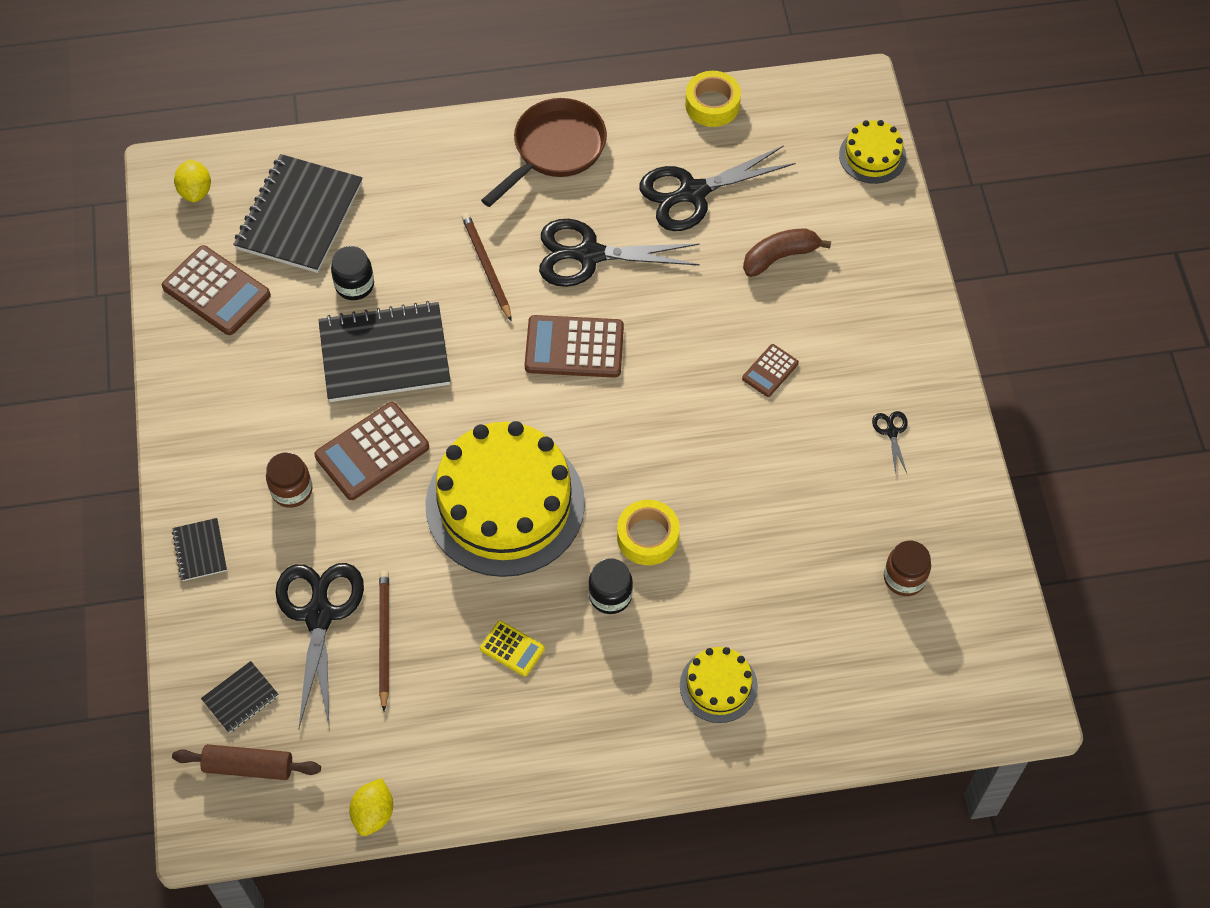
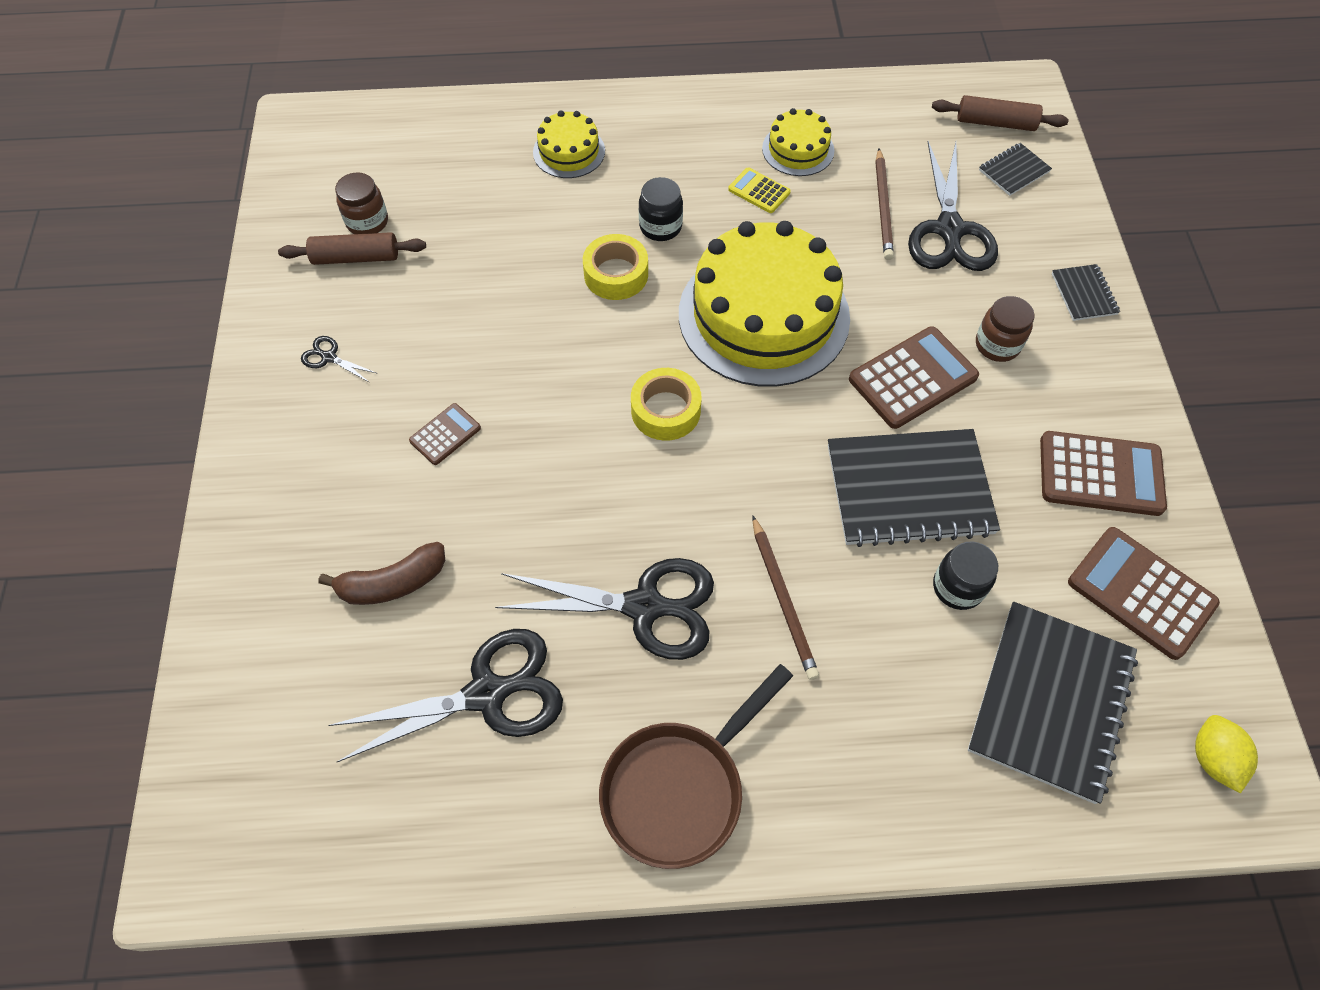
camera: 175 degrees left, 0 degrees up
(373, 814) = (881, 86): yellow lemon -> none
(574, 347) = (675, 481): brown calculator -> brown calculator (1100, 474)
(712, 105) = (425, 856): yellow tape -> yellow tape (665, 410)
(872, 156) = (213, 735): yellow cake -> yellow cake (798, 149)
(891, 432) = (329, 357): black scissors -> black scissors turned 120 degrees clockwise
(902, 536) = (356, 257): none -> brown rolling pin

